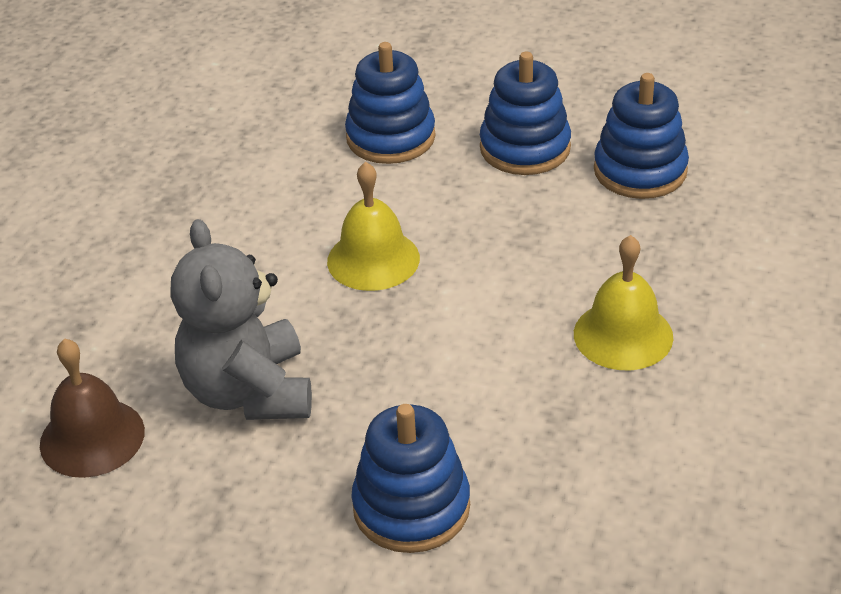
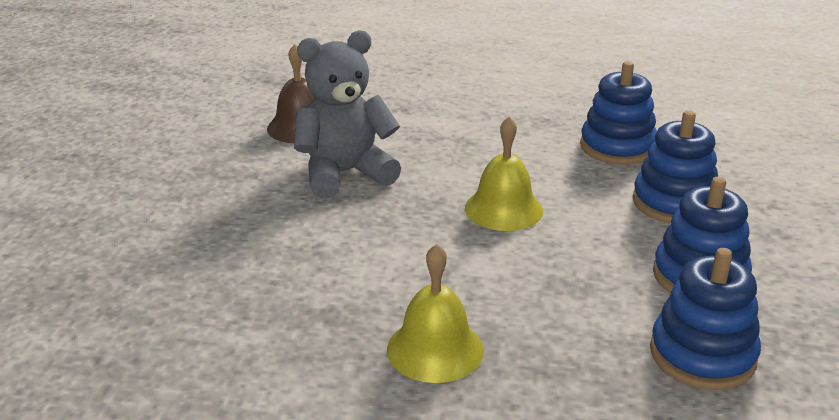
camera: 80 degrees right, 10 degrees down
(411, 507) = (229, 249): blue stacking toy -> blue stacking toy (617, 147)

